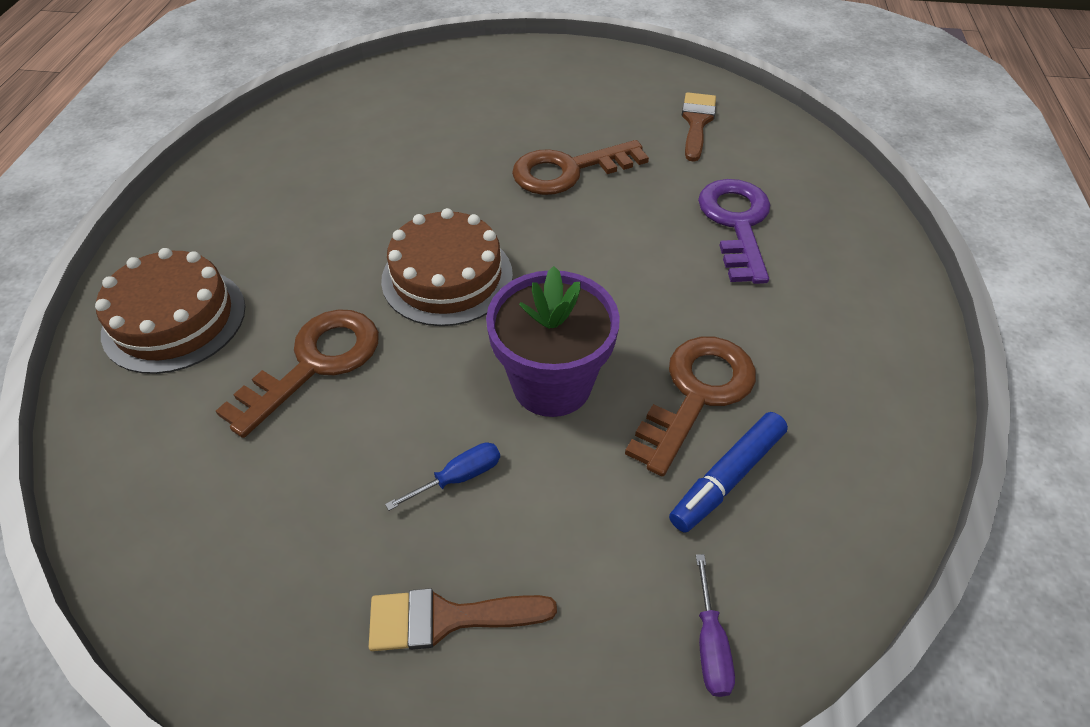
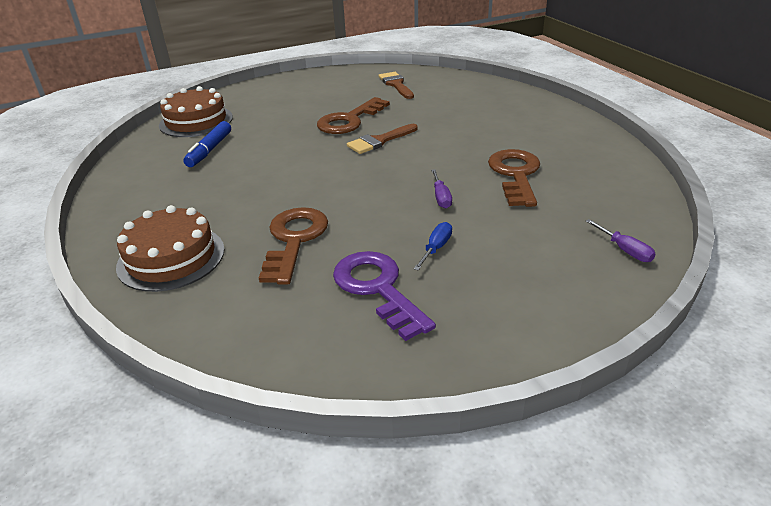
camera: 30 degrees left, 15 degrees down
(447, 277) = (331, 180): brown cake -> brown cake (196, 121)
(447, 618) = (496, 298): brown brush -> brown brush (379, 141)
(552, 384) = (441, 197): purple flower pot -> purple screwdriver
(726, 477) = (563, 196): blue marker -> blue marker (209, 150)
(736, 223) = (461, 113): purple key -> purple key (378, 288)

